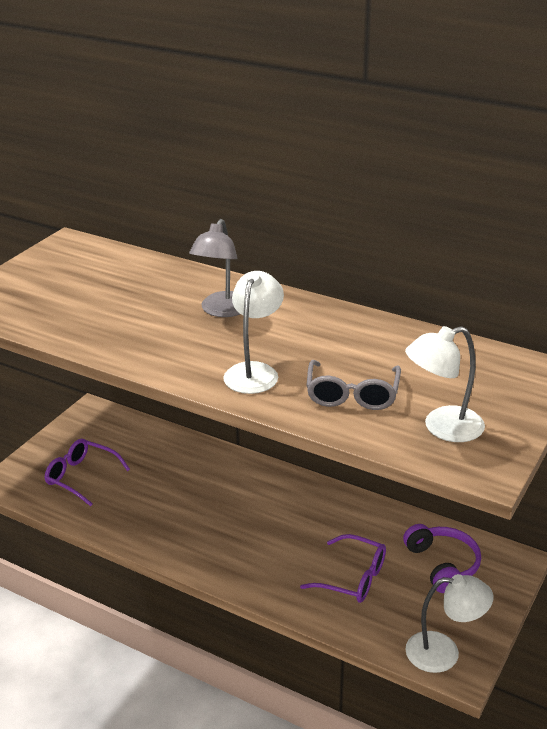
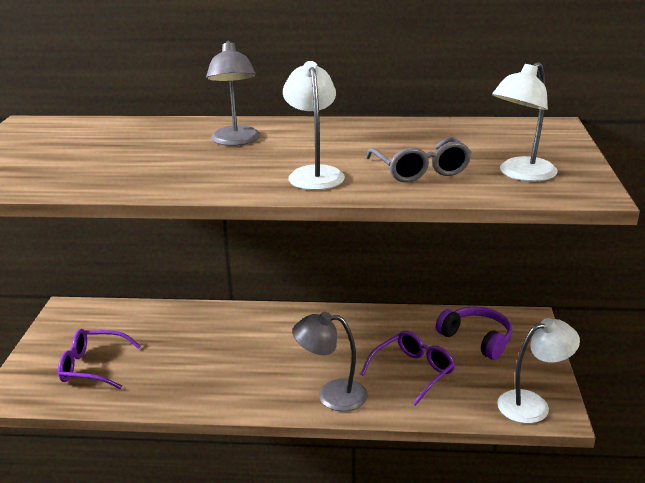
camera: 25 degrees left, 5 degrees down
(262, 575) = (331, 395): none -> grey lamp
(353, 578) = (413, 372): purple glasses -> purple glasses turned 45 degrees counterclockwise

